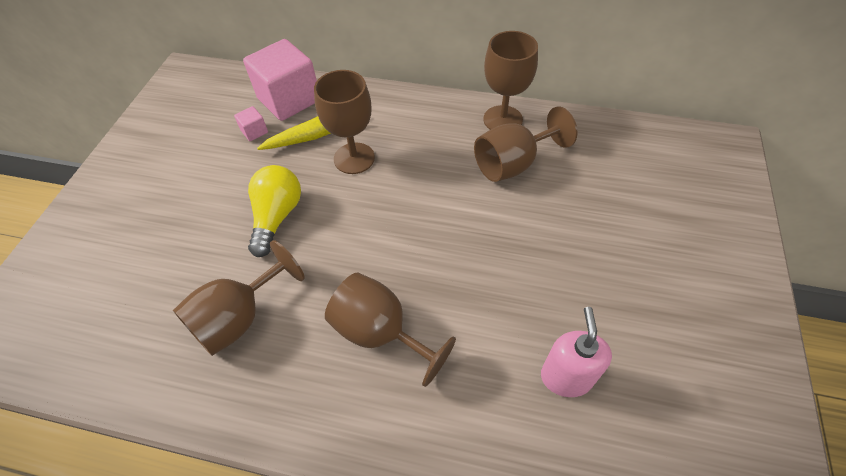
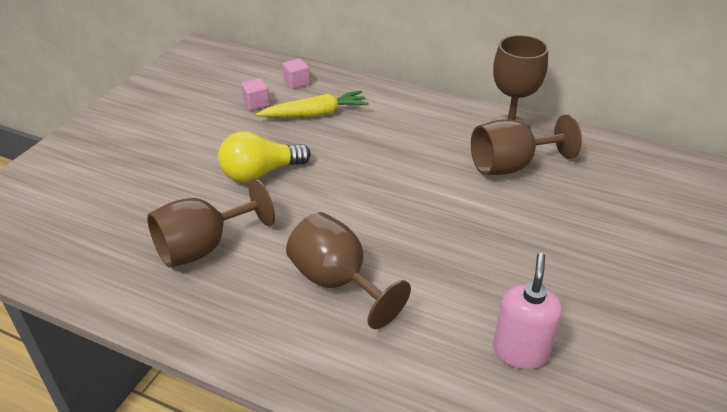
camera: 10 degrees right, 15 degrees down
(277, 216) = (260, 173): yellow light bulb -> yellow light bulb turned 135 degrees counterclockwise
(289, 99) = (296, 82): pink cube -> pink cube, size x0.42
(354, 158) = (348, 138): brown goblet -> none

